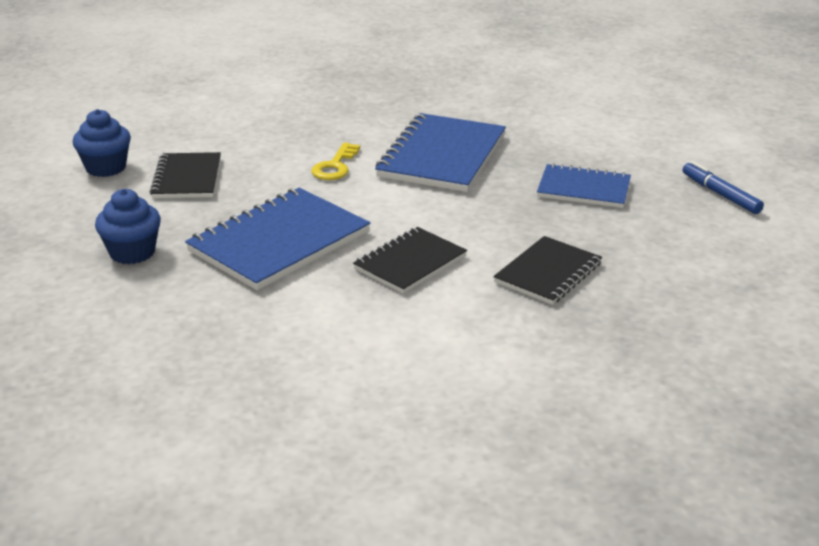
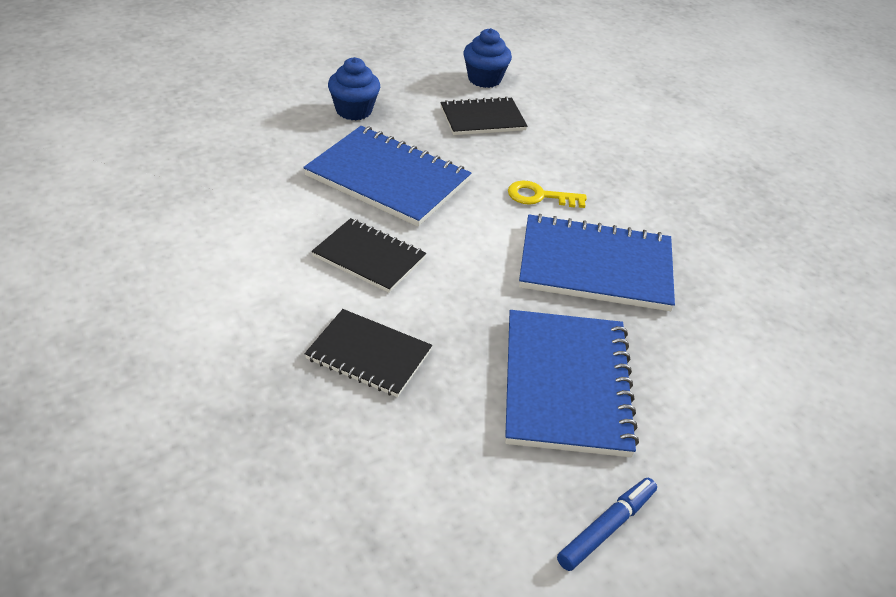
camera: 75 degrees right, 10 degrees up
(583, 189) = (566, 384): blue notebook -> blue notebook, size x1.63

